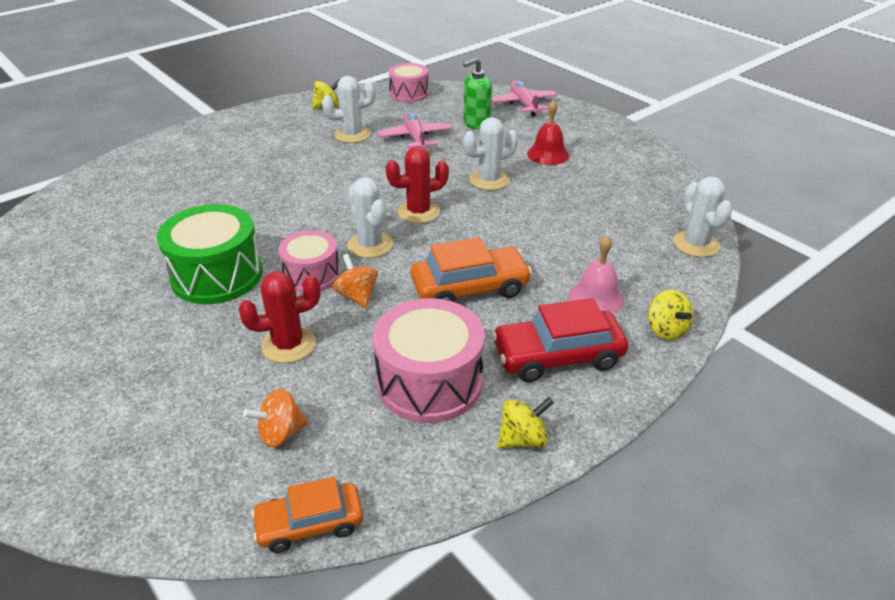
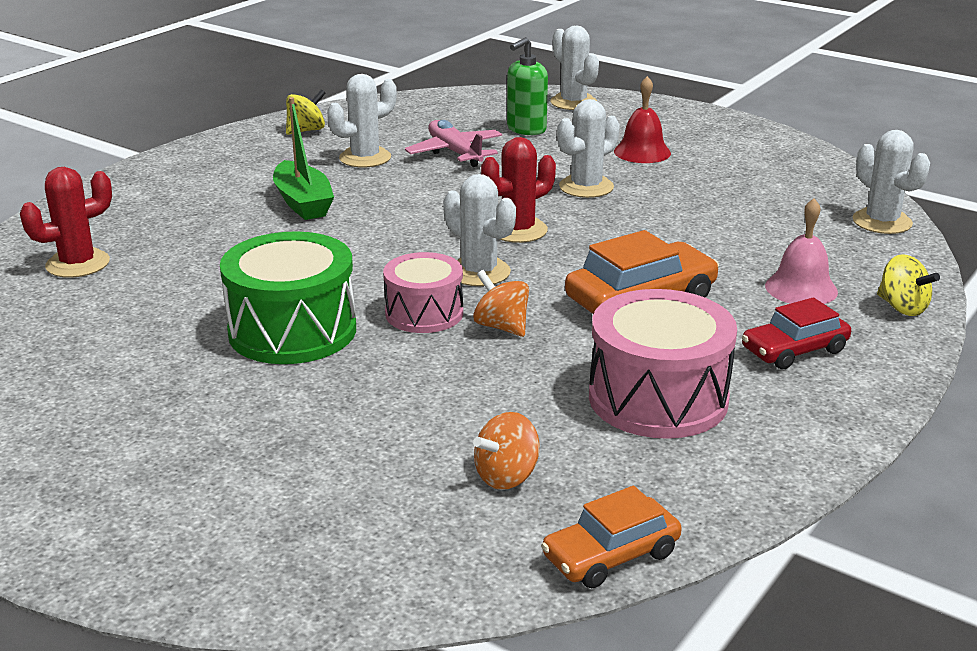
camera: 15 degrees left, 10 degrees down
(288, 345) = (448, 388): red cactus -> red cactus (78, 264)
(289, 167) = (303, 203): none -> green boat
(409, 94) = (410, 105): pink drum -> none
(523, 104) = (573, 102): pink plane -> white cactus
(523, 439) = (808, 434): yellow spinning top -> none
(558, 356) = (794, 350): red car -> red car, size x0.66

